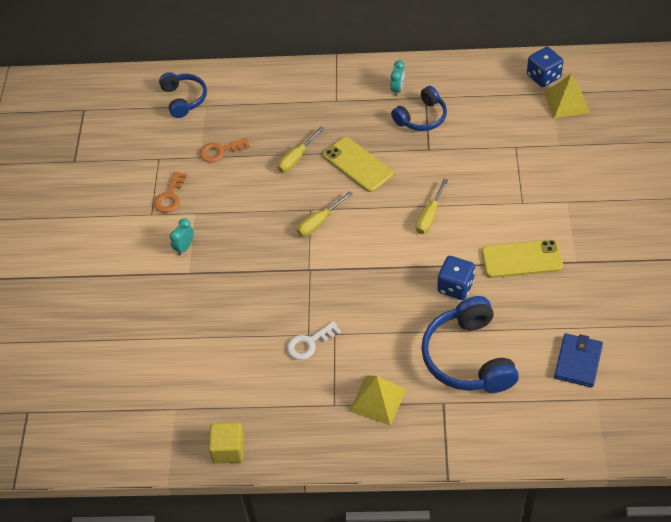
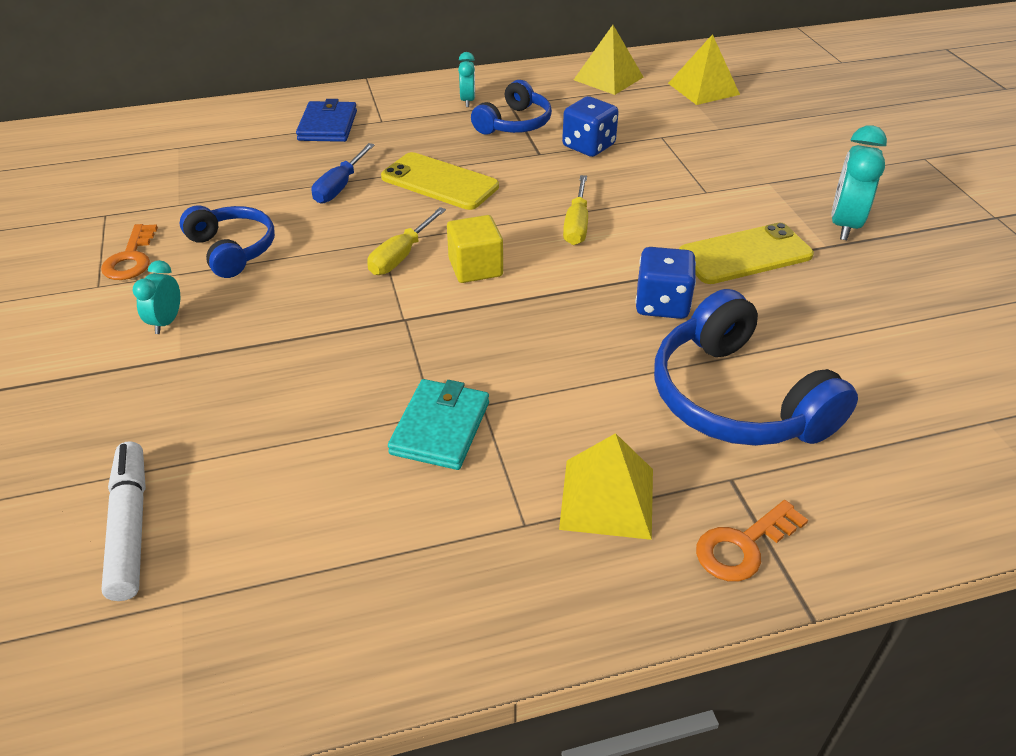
camera: 20 degrees left, 10 degrees down
(156, 367) = (130, 527): none -> white marker
(184, 99) = (142, 144): blue headphones -> blue headphones (232, 249)
(220, 151) = (211, 193): orange key -> orange key (743, 546)
(228, 449) = (322, 663): yellow cube -> yellow cube (475, 268)
(296, 158) = (340, 187): yellow screwdriver -> blue screwdriver
(309, 343) = (440, 428): white key -> turquoise wallet
(503, 80) = (608, 78): none -> yellow pyramid
(543, 77) = (659, 70): blue dice -> blue dice (588, 146)
(578, 362) = (920, 373): blue wallet -> blue wallet (327, 126)
(596, 247) = (844, 225): none -> turquoise clock

